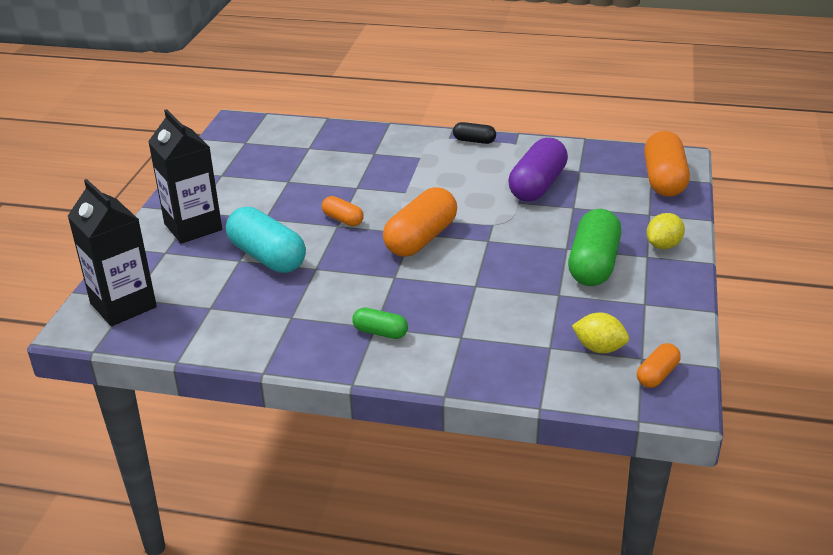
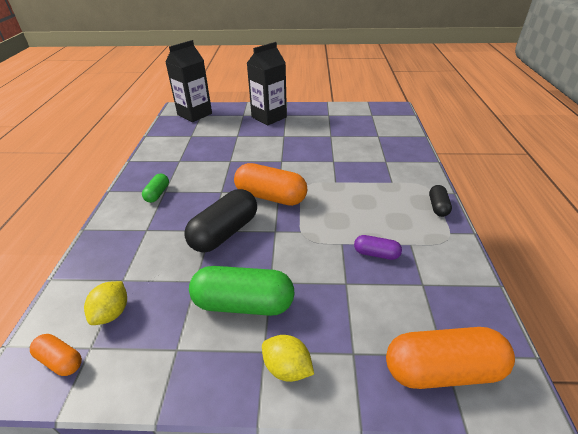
camera: 80 degrees right, 5 degrees up
(267, 257) = (241, 143): turquoise capsule -> none
(343, 220) = (288, 161): orange capsule -> none
(483, 274) = (225, 232): none -> black capsule
(537, 186) = (376, 254): purple capsule -> purple capsule, size x0.51

